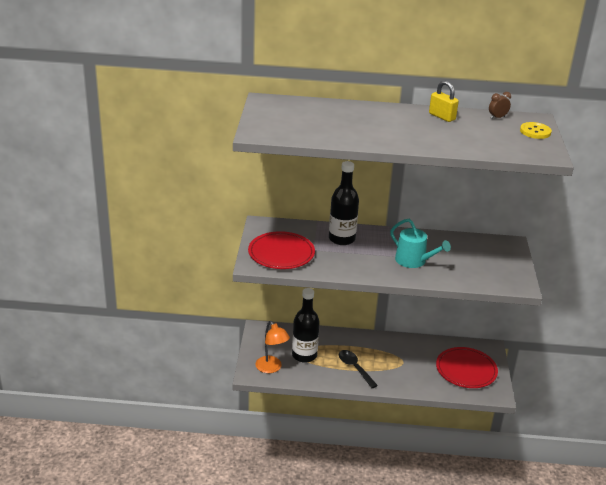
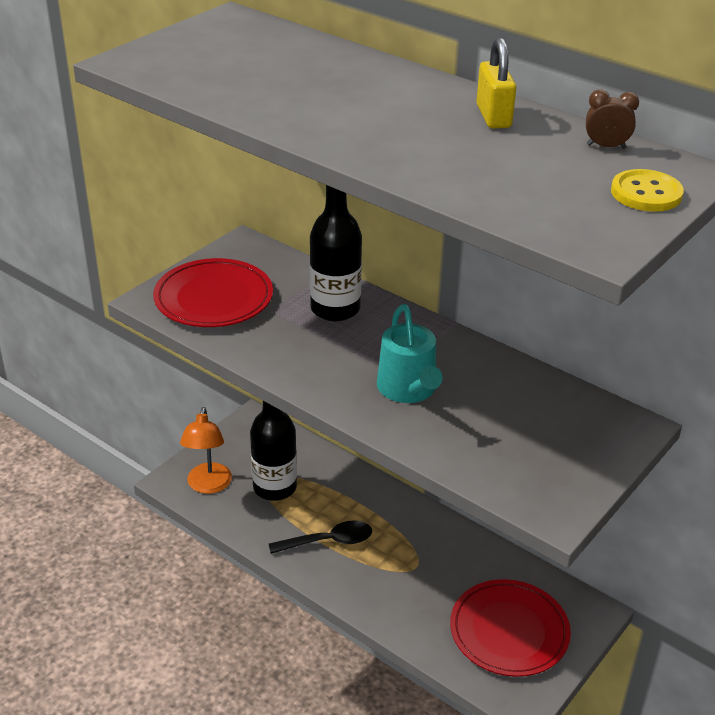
camera: 35 degrees right, 5 degrees up
(355, 368) = (328, 541): black spoon -> black spoon turned 75 degrees clockwise

